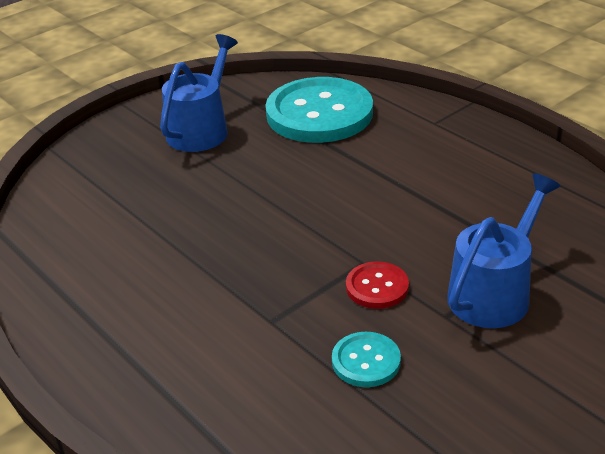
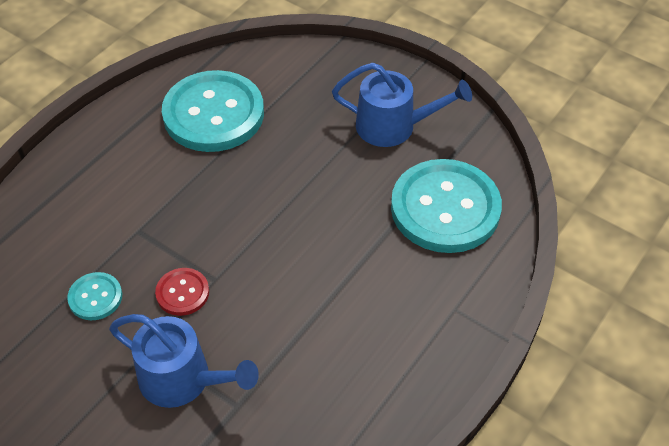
camera: 75 degrees right, 15 degrees up
(111, 248) = (213, 114): none -> turquoise button

